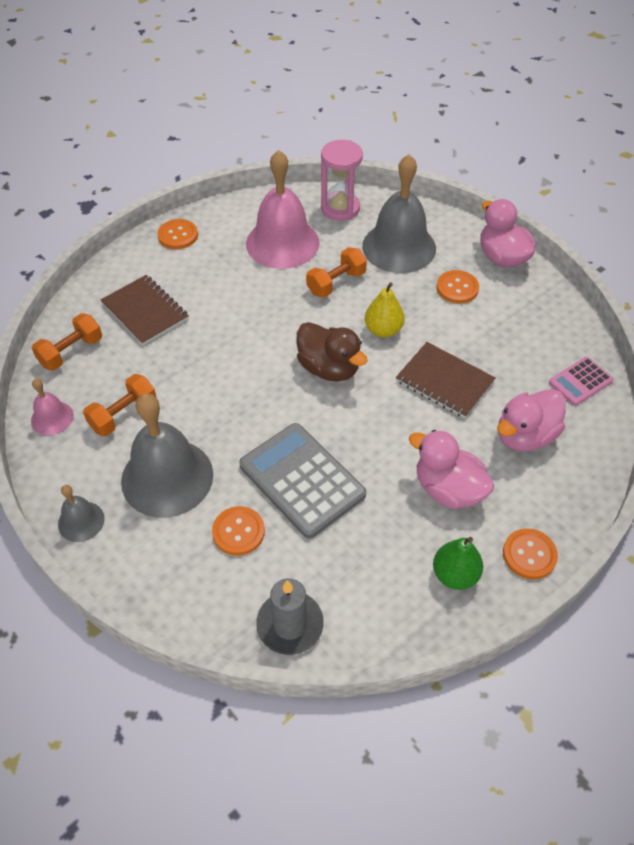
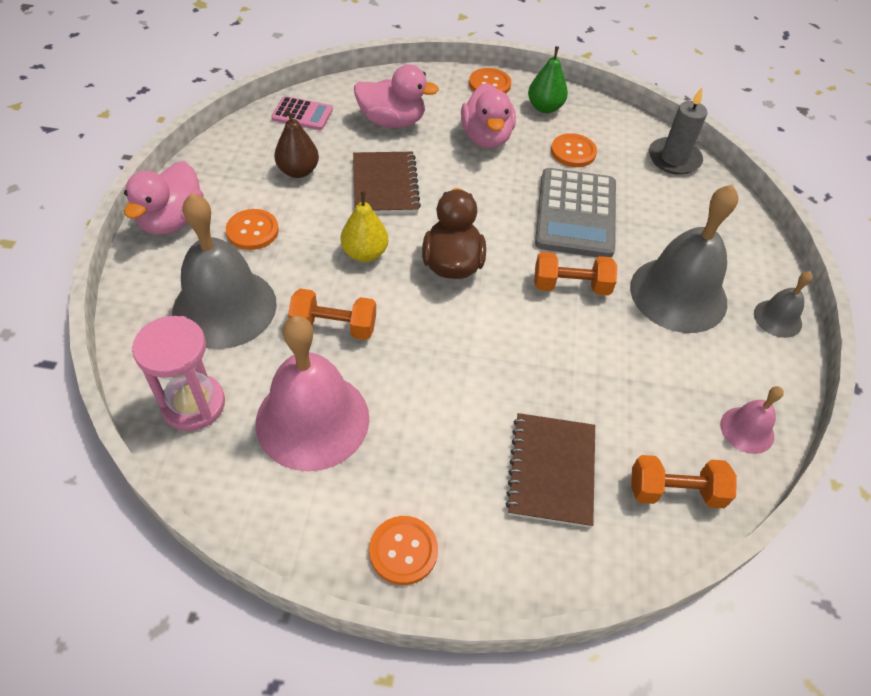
camera: 135 degrees left, 0 degrees up
(123, 415) = (673, 375): orange dumbbell -> orange dumbbell (571, 286)
(238, 532) = (657, 221): orange button -> orange button (573, 152)
(504, 341) = (298, 171): none -> brown pear

